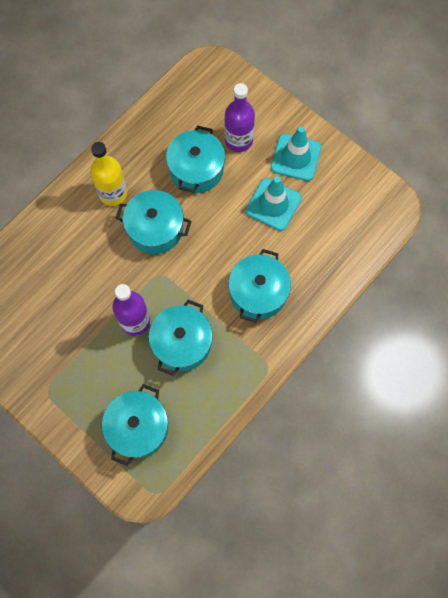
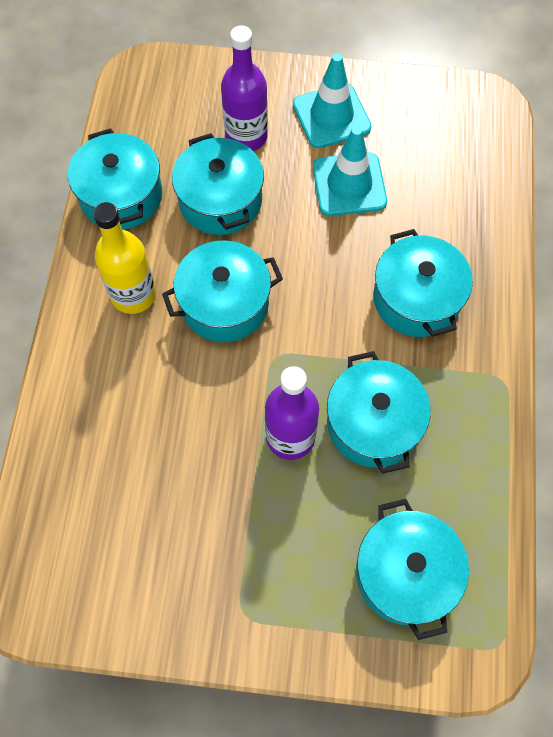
camera: 35 degrees left, 5 degrees down
(146, 133) = (121, 196): none -> turquoise pot

